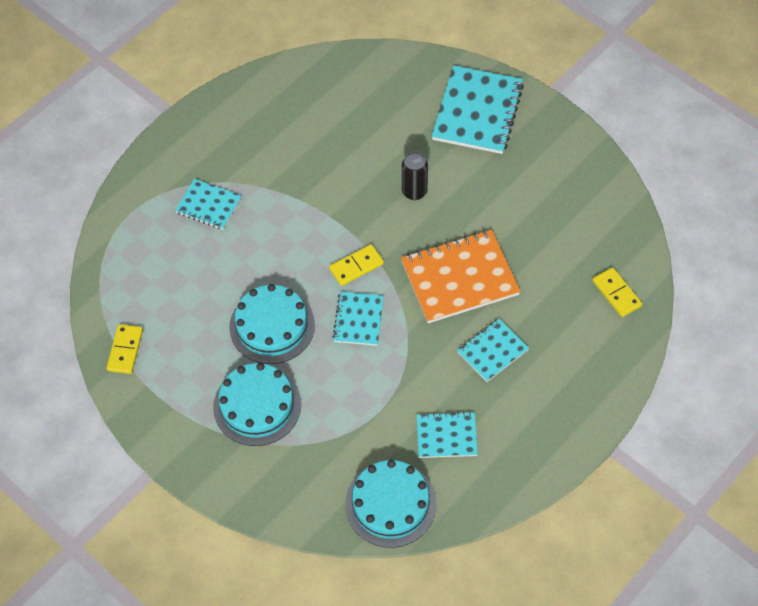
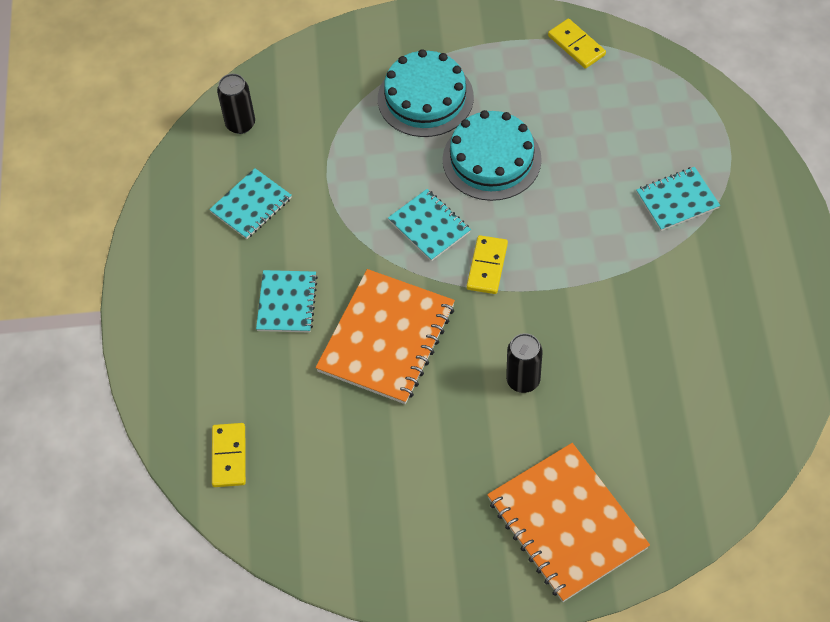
camera: 135 degrees right, 0 degrees up
(390, 504) = (240, 124): turquoise cake -> black can
(477, 112) = (567, 523): turquoise notebook -> orange notebook
(616, 293) = (229, 456): yellow domino -> yellow domino turned 75 degrees clockwise

